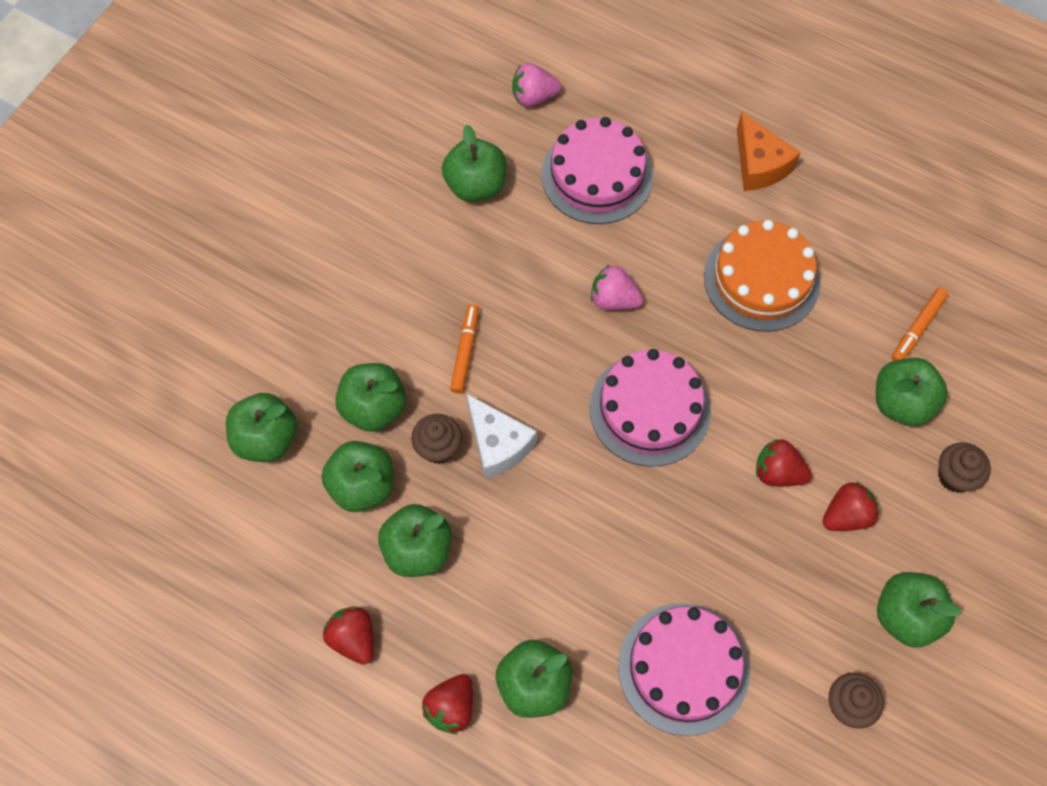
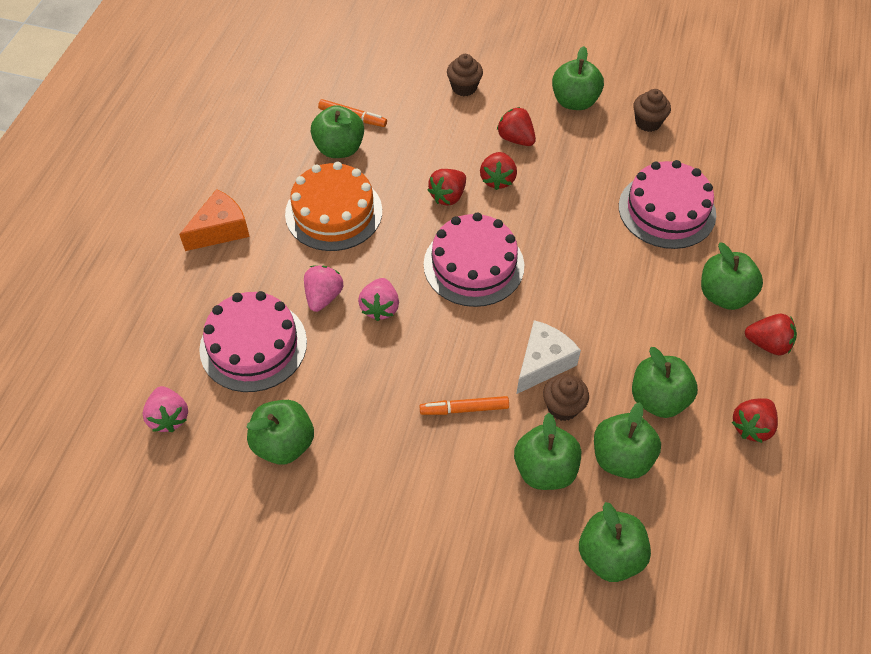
camera: 105 degrees left, 10 degrees down
(642, 248) = (323, 297): none -> pink strawberry
(762, 407) = (448, 196): none -> red strawberry
(901, 403) = (417, 119): green apple -> green apple (339, 148)

